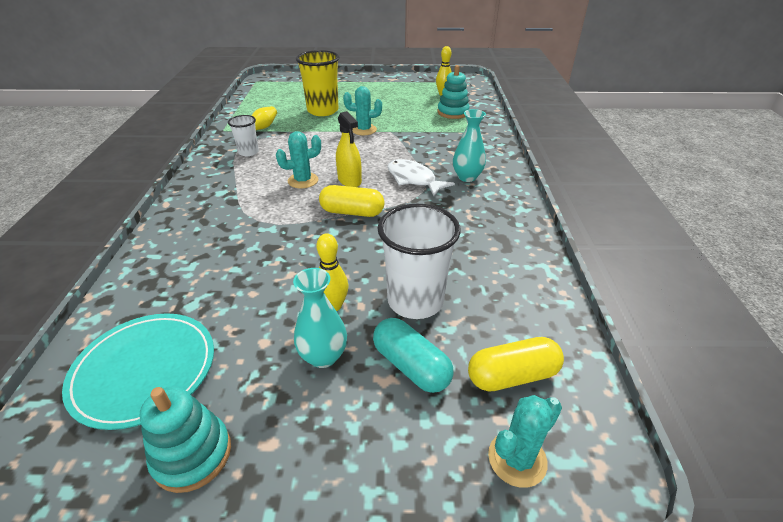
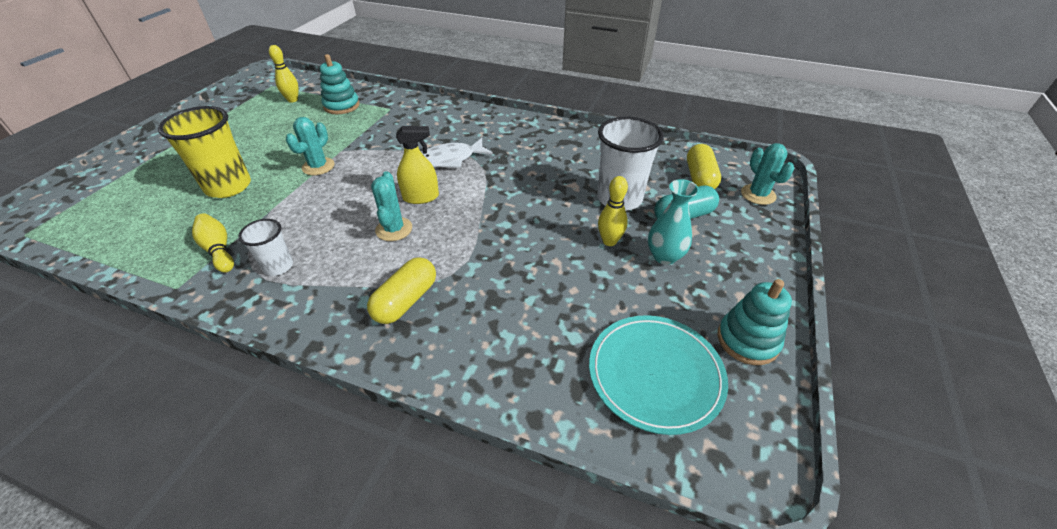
camera: 70 degrees left, 5 degrees up
(352, 212) = (480, 206): yellow capsule -> yellow capsule (406, 301)
(467, 177) = (469, 132): turquoise vase -> none

